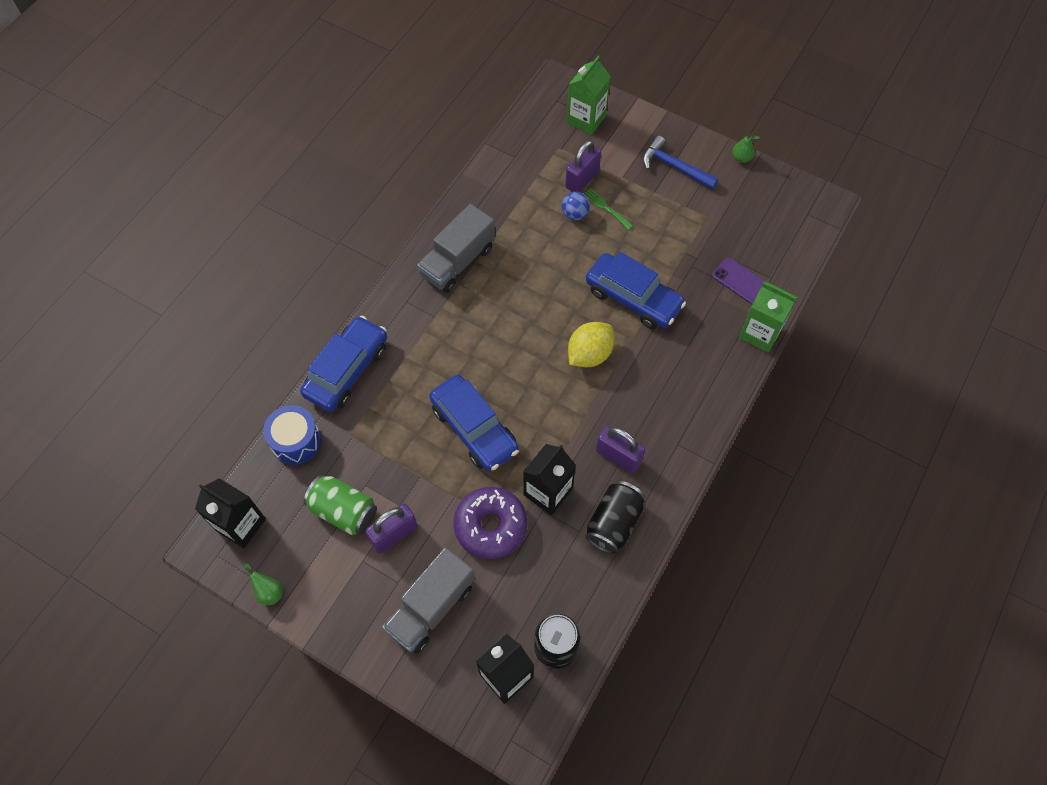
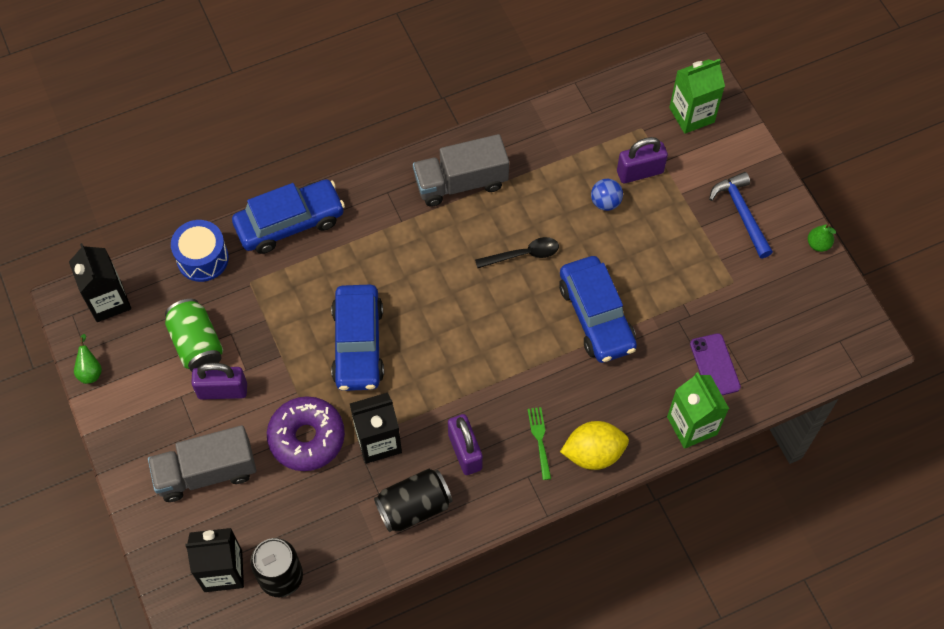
camera: 35 degrees right, 0 degrees up
(545, 286) = (523, 254): none -> black spoon
(589, 354) = (513, 343): yellow lemon -> yellow lemon (593, 453)
(606, 208) = (640, 214): green fork -> green fork (540, 440)

